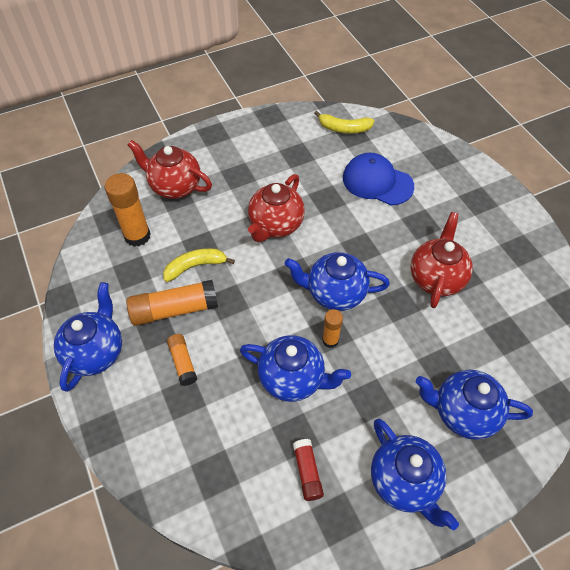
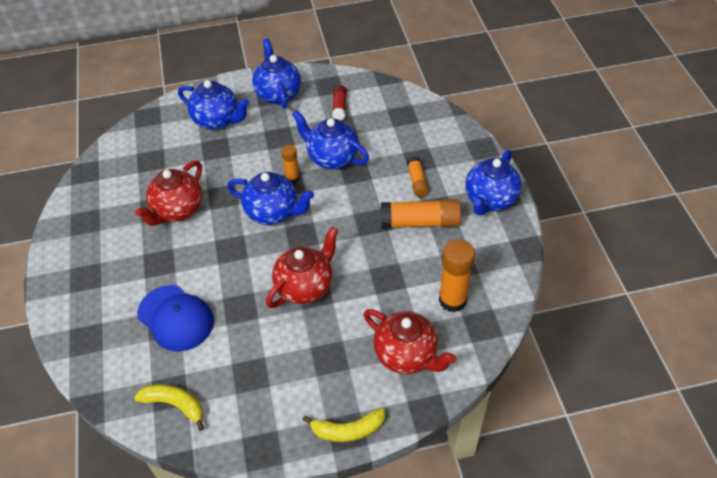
camera: 165 degrees left, 5 degrees down
(195, 266) = (395, 258): yellow banana -> yellow banana (348, 430)

